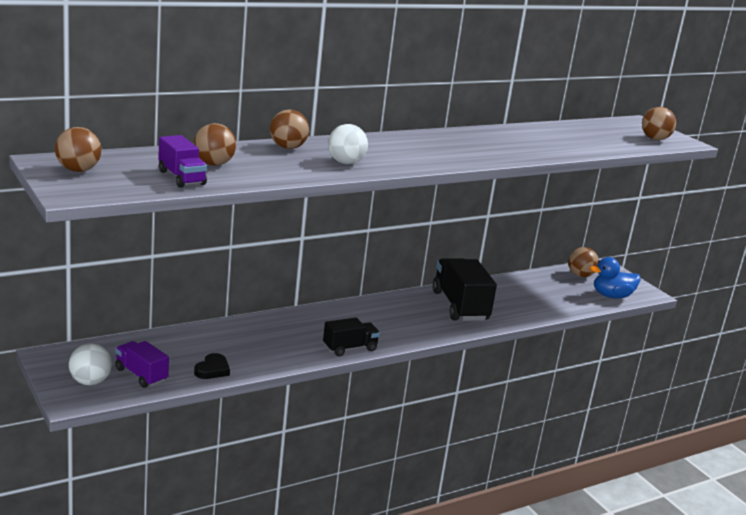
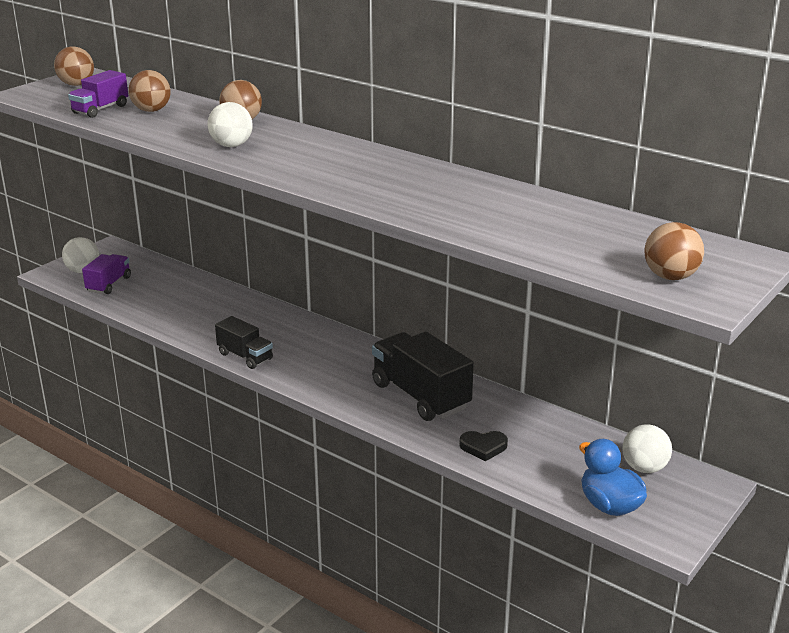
camera: 70 degrees right, 5 degrees up
(212, 370) = (142, 307): black heart -> black heart (483, 447)
(460, 306) = (420, 396): black truck -> black truck turned 90 degrees counterclockwise
(580, 275) = (644, 468): brown ball -> white ball

